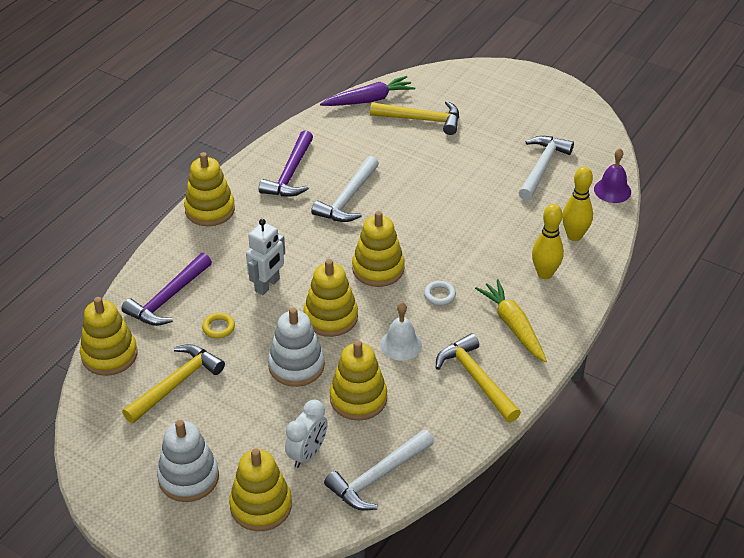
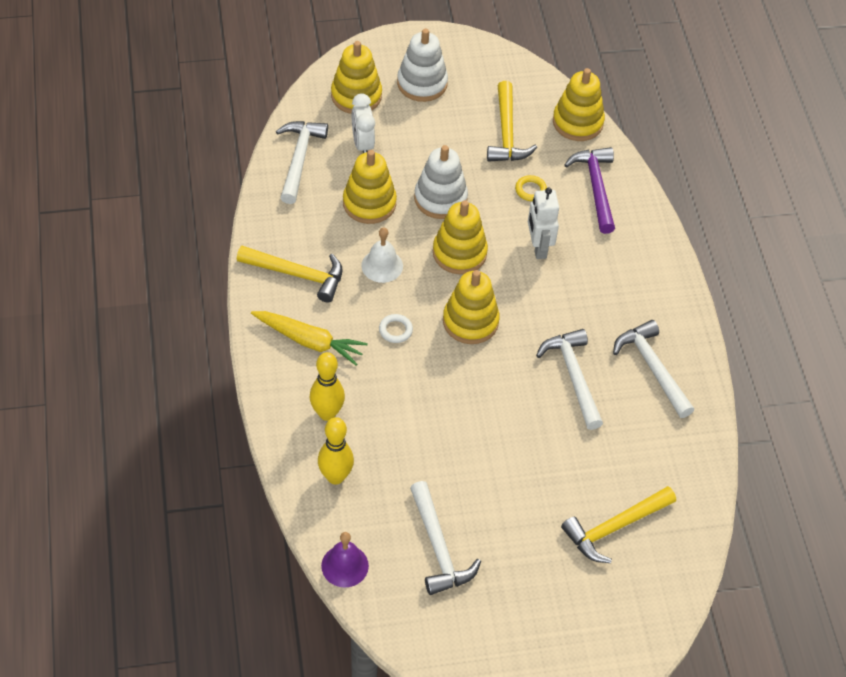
camera: 135 degrees right, 10 degrees up
(210, 210) = (669, 283): yellow stacking toy -> none
(290, 174) = (652, 368): purple hammer -> white hammer
(369, 100) = (693, 517): purple carrot -> none

